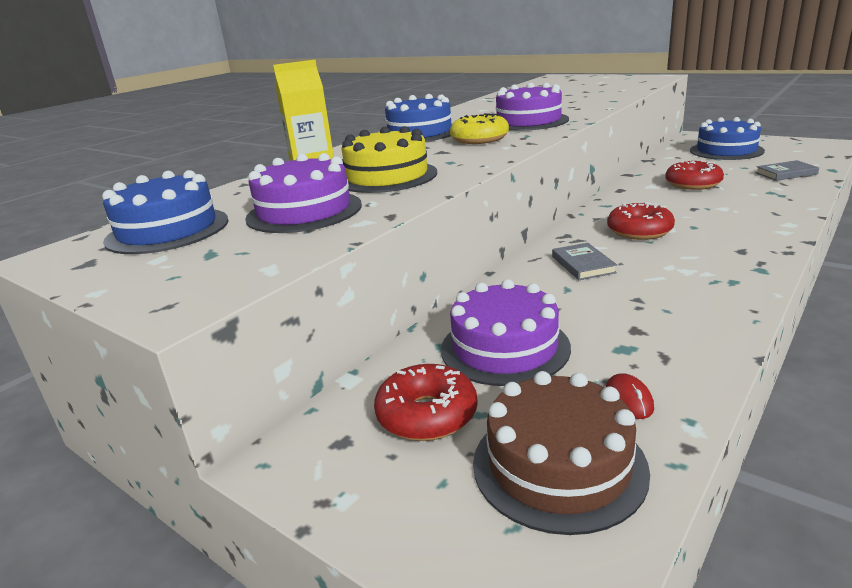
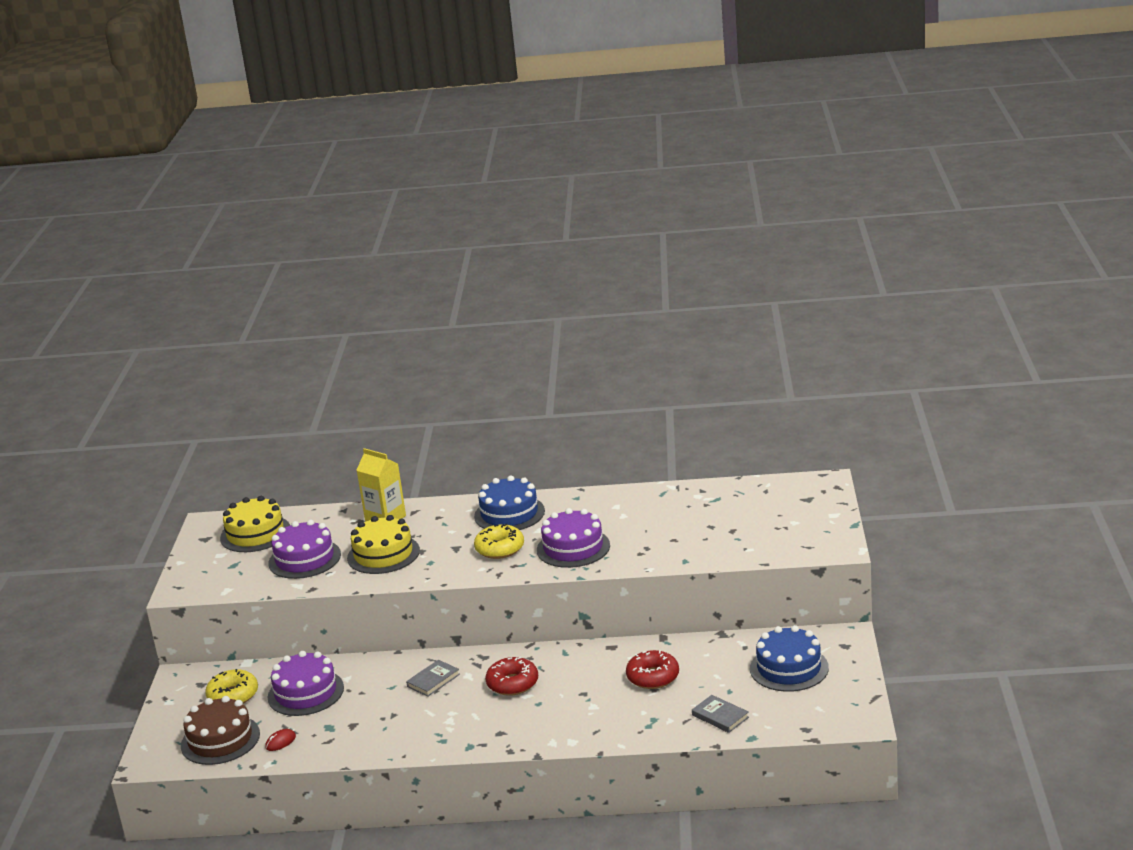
camera: 55 degrees right, 0 degrees up
(168, 230) = (255, 534): blue cake -> yellow cake
(427, 415) = (233, 695): red donut -> yellow donut

